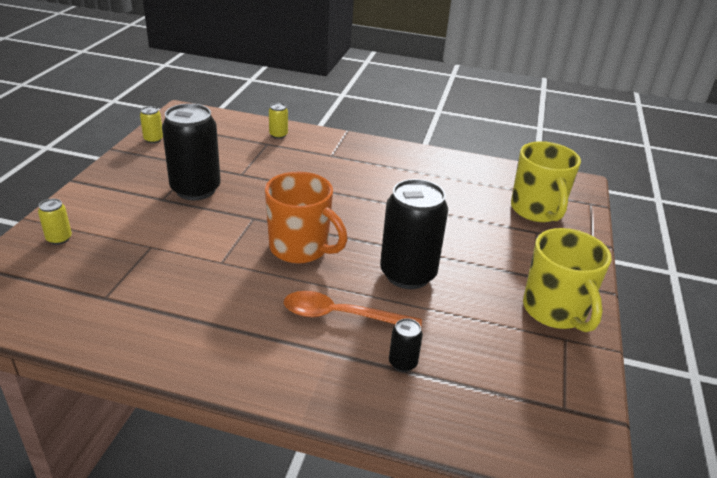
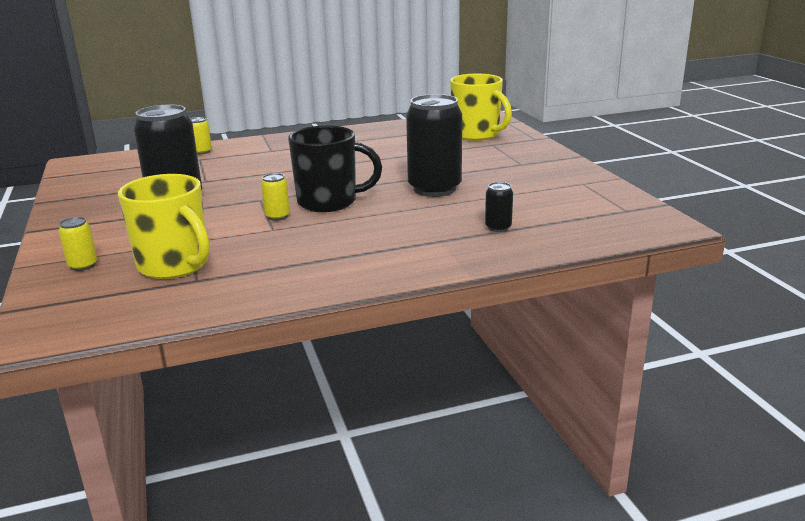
camera: 30 degrees left, 10 degrees down
(153, 139) = (75, 185): yellow can -> yellow can (277, 216)
(300, 248) = (329, 202): orange mug -> black mug
(341, 316) = (418, 222): orange spoon -> none
(555, 311) = (559, 174): yellow mug -> yellow mug (175, 266)

